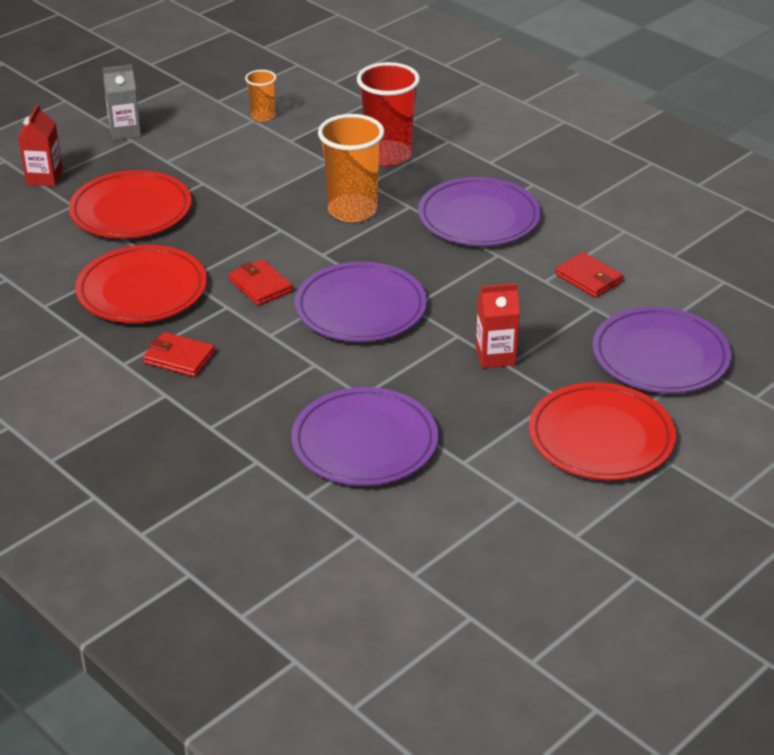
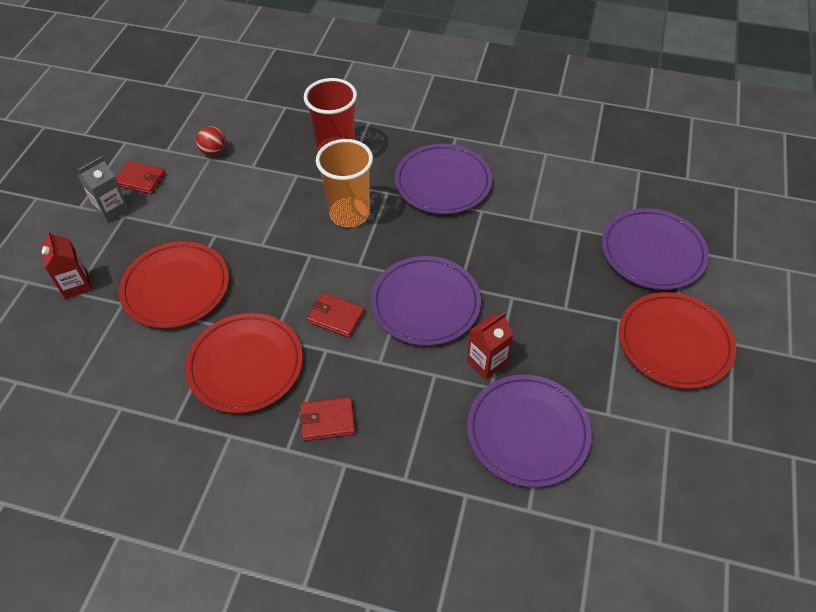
camera: 30 degrees left, 15 degrees up
(263, 116) = (214, 151): orange cup -> red ball
(495, 356) = (552, 304): red carton -> red carton (487, 362)
(588, 278) = (556, 205): red wallet -> red wallet (141, 180)

